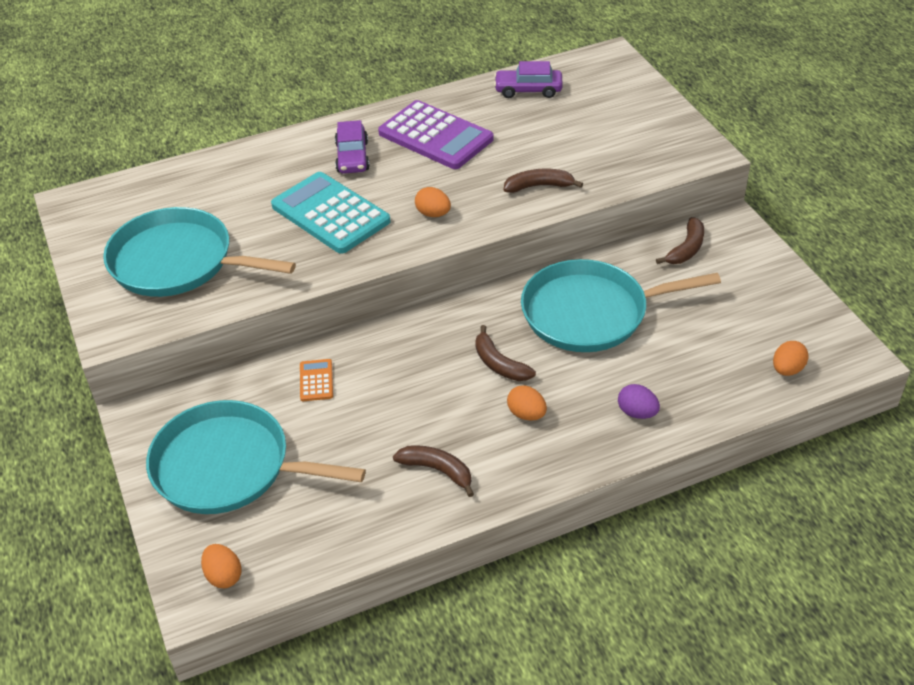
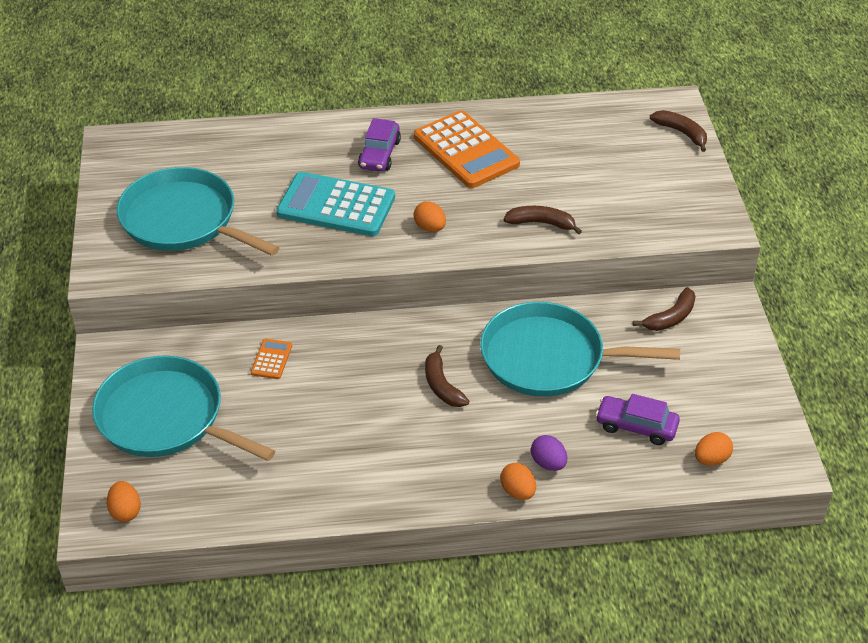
camera: 15 degrees right, 0 degrees up
(330, 214) = (336, 206): turquoise calculator -> turquoise calculator turned 45 degrees counterclockwise
(435, 136) = (466, 150): purple calculator -> orange calculator
(437, 470) = (344, 468): brown banana -> brown banana (681, 133)
(526, 414) = (446, 438): orange egg -> orange egg (518, 491)
(528, 90) = (576, 122): purple car -> purple car (636, 426)

